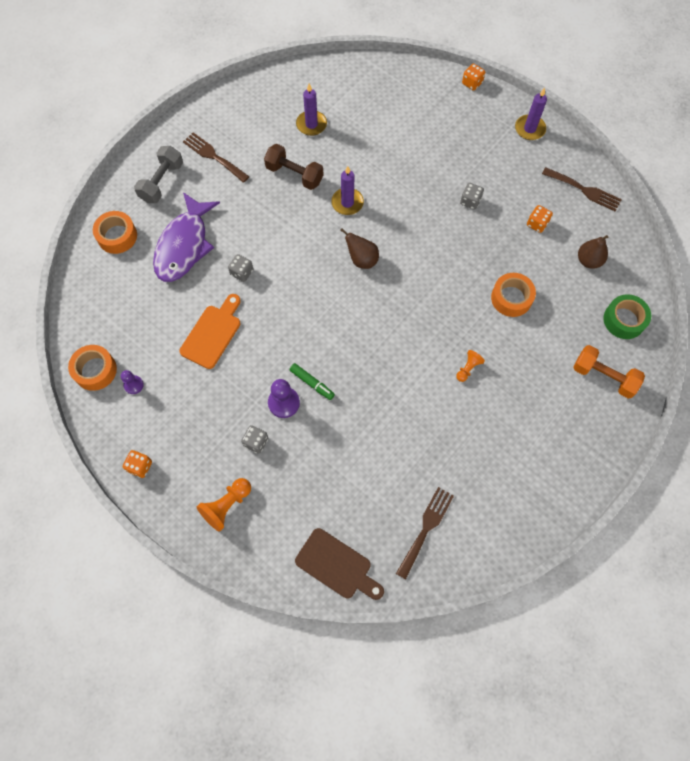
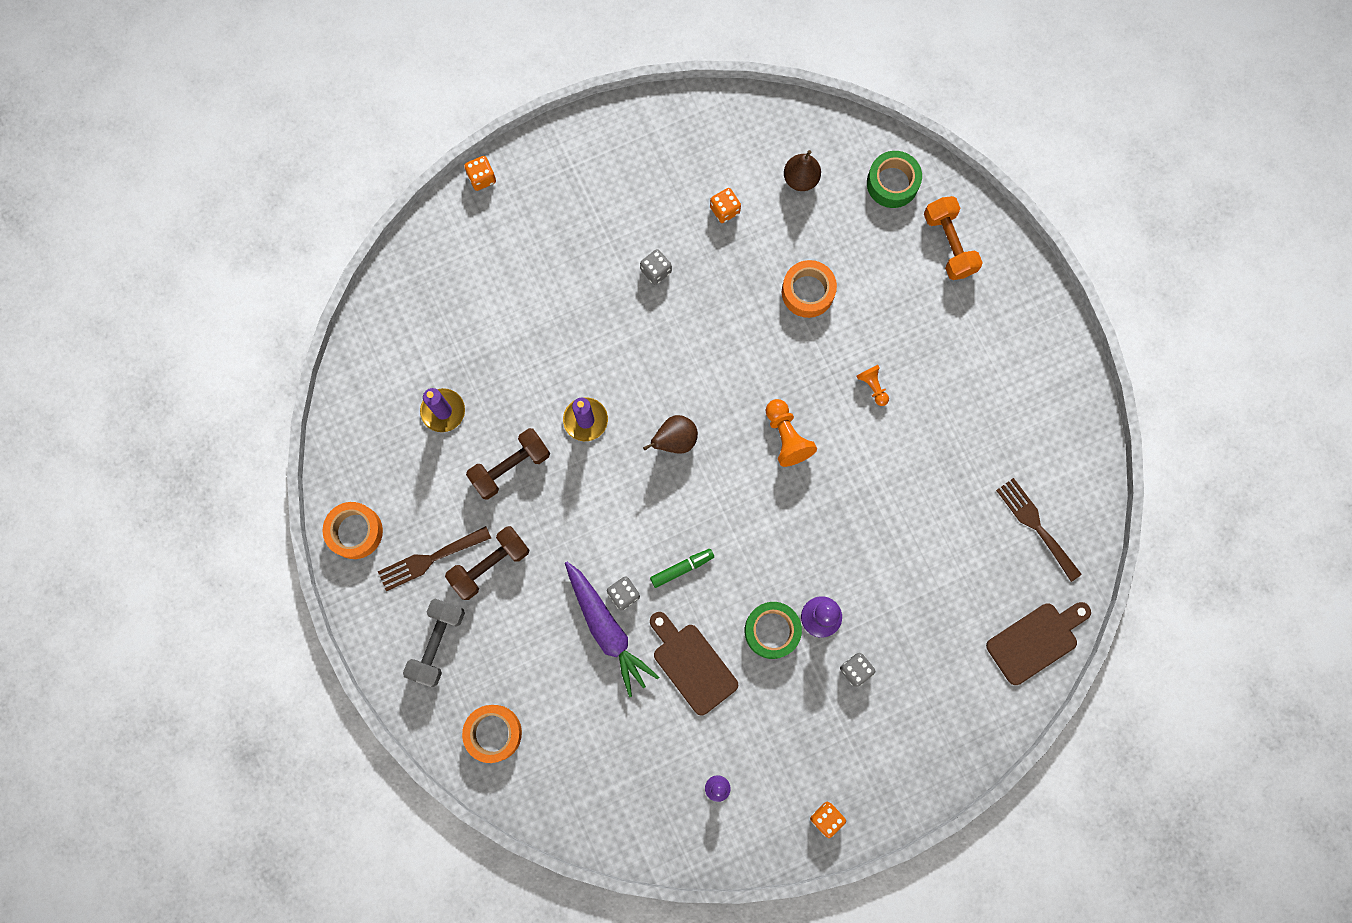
camera: 65 degrees left, 10 degrees up
(95, 370) = (676, 829): orange tape -> orange tape (355, 532)
(162, 182) = (437, 643): grey dumbbell -> grey dumbbell turned 60 degrees clockwise
(184, 245) = (549, 651): purple fish -> none
(212, 333) = (692, 664): orange cutting board -> brown cutting board
(213, 272) = (607, 629): none -> purple carrot
(225, 189) = (490, 565): none -> brown dumbbell
(226, 506) = (917, 735): orange pawn -> orange pawn (786, 437)
(259, 374) = (772, 631): none -> green tape
(312, 383) = (811, 573): green marker -> green marker (682, 568)
(529, 129) = (587, 145): purple candle -> none
(584, 190) = (705, 130): brown fork -> none
(603, 376) = (949, 244): orange dumbbell -> orange dumbbell turned 75 degrees counterclockwise

